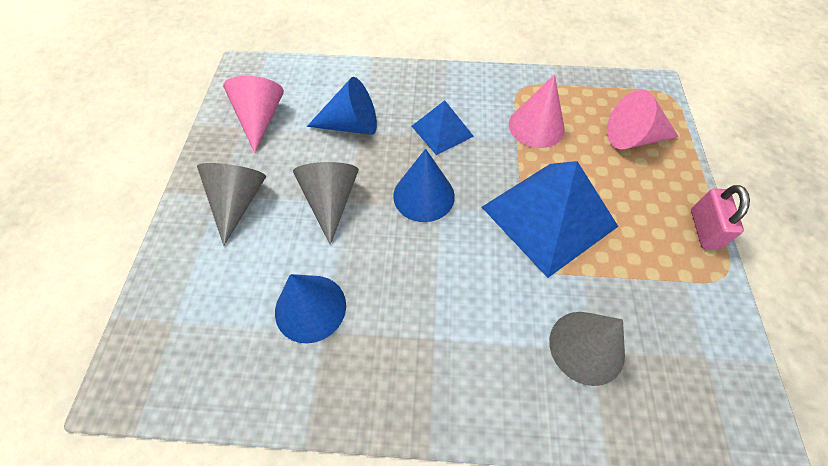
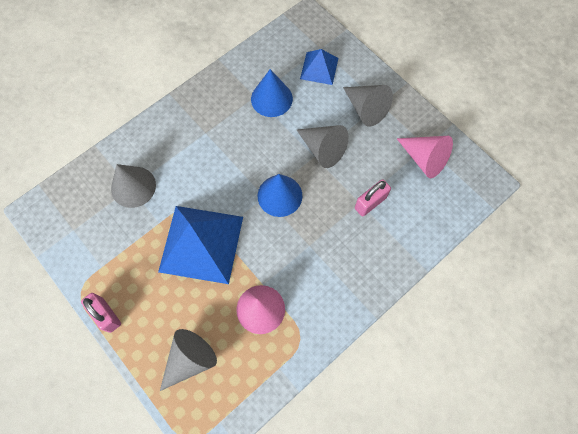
camera: 135 degrees right, 10 degrees up
(351, 125) = (370, 203): blue cone -> pink padlock
(442, 131) = (314, 249): blue pyramid -> blue pyramid (319, 68)
(633, 138) = (190, 359): pink cone -> grey cone

